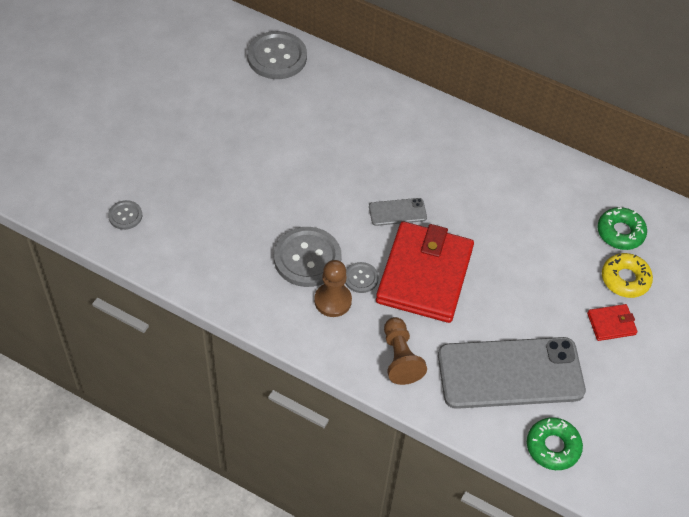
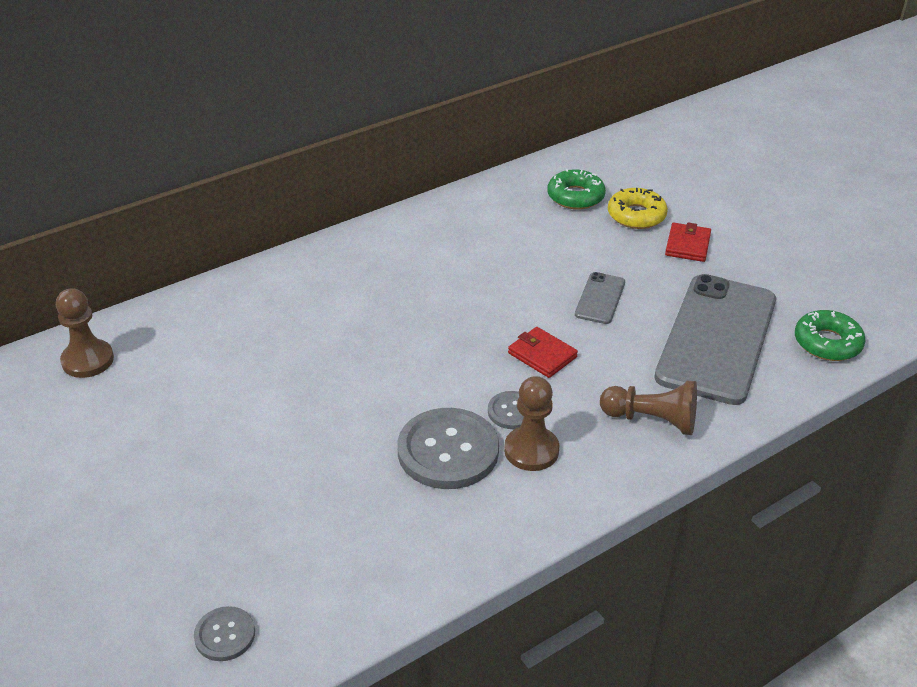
camera: 60 degrees left, 15 degrees down
(277, 57) = (88, 360): grey button -> brown pawn
(397, 212) = (433, 343): grey phone -> grey phone (600, 298)
(424, 275) = (542, 355): red wallet -> red wallet, size x0.43

